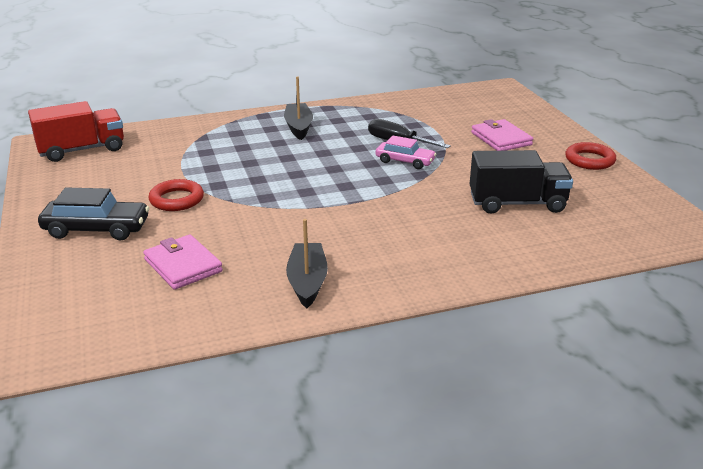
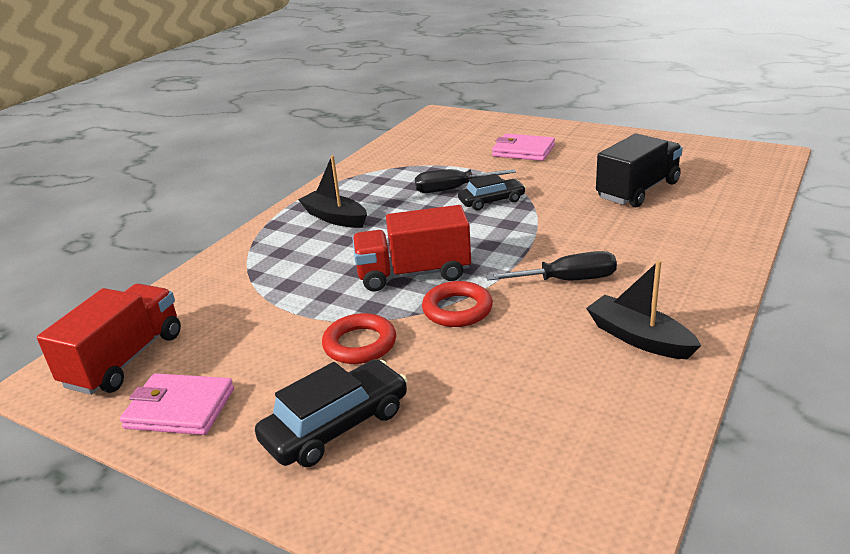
camera: 40 degrees left, 0 degrees up
(183, 265) = (507, 398): pink wallet -> pink wallet (180, 408)
(272, 179) = (413, 274): none -> red truck
(341, 230) = (567, 280): none -> black screwdriver
(405, 161) = (491, 201): pink car -> black car
(589, 160) = (613, 138): red ring -> red ring (457, 309)

